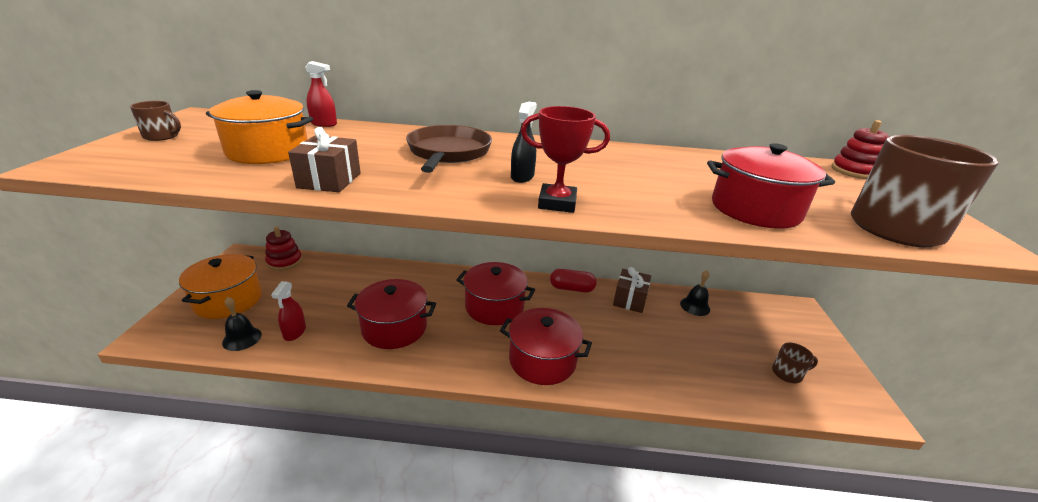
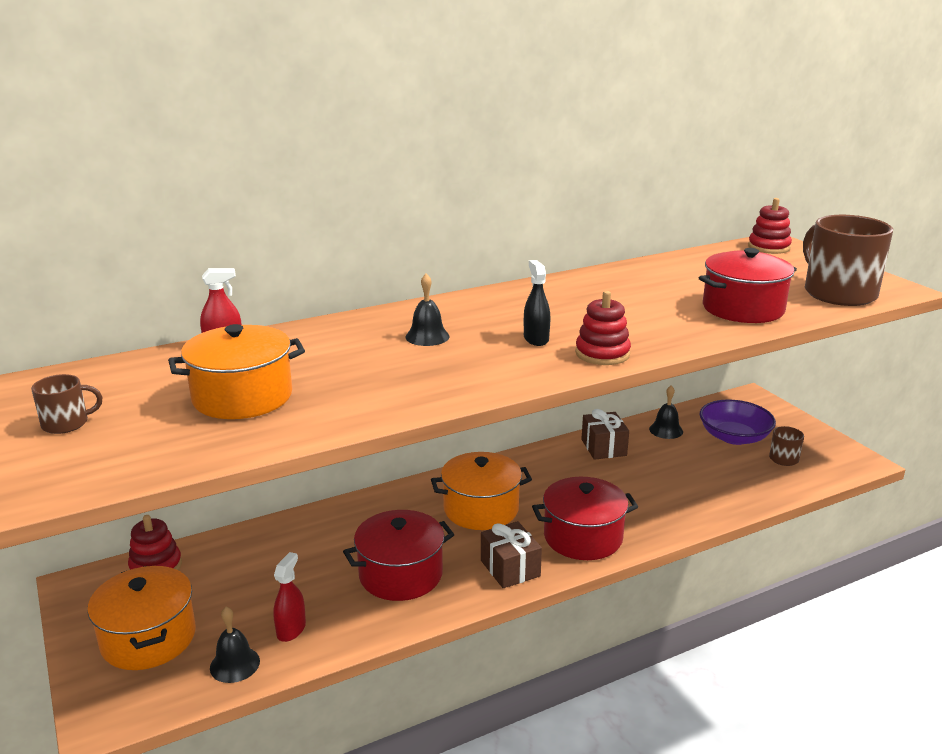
camera: 30 degrees left, 5 degrees down
(295, 332) = (291, 629): red spray bottle -> red spray bottle turned 135 degrees counterclockwise
(329, 180) = (375, 402): brown gift -> brown gift (510, 568)
(448, 153) = (427, 336): brown pan -> black bell
(494, 307) = (481, 509): red pot -> orange pot
(557, 203) = (602, 354): red trophy -> red stacking toy
(572, 288) = (538, 459): red capsule -> none
(753, 335) = (734, 437): none -> purple bowl

